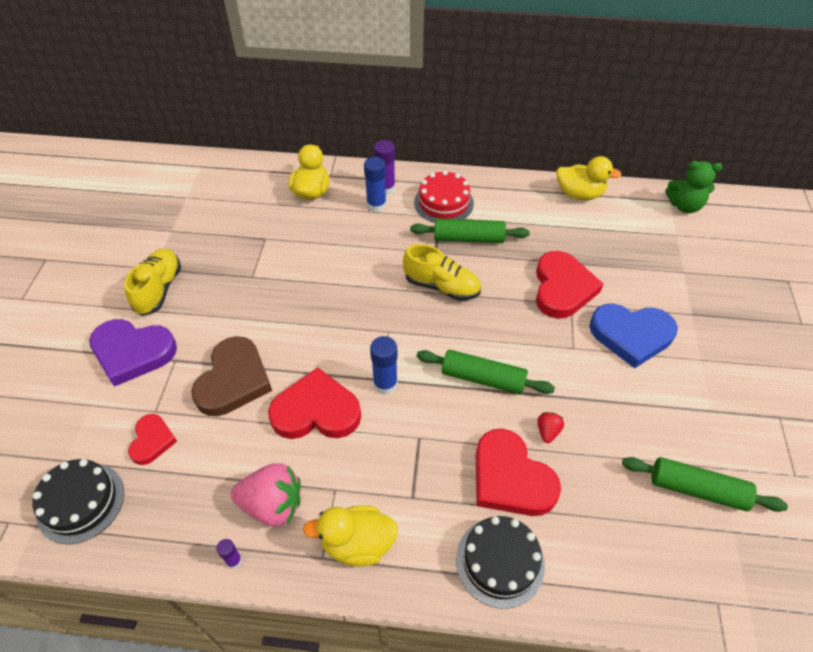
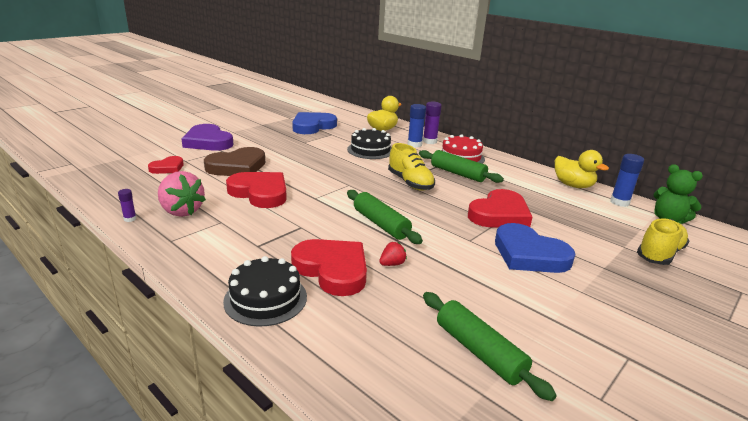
camera: 35 degrees right, 25 degrees down
(81, 502) = (106, 171): black cake -> black cake (370, 150)
(159, 289) = (253, 130): yellow shoe -> yellow shoe (659, 254)
(223, 234) = (312, 126): none -> blue heart
(357, 543) = (197, 246): yellow duck -> none
(385, 384) = (315, 200): blue glue stick -> blue glue stick (619, 202)
(510, 478) = (332, 269): red heart -> red heart turned 135 degrees clockwise

